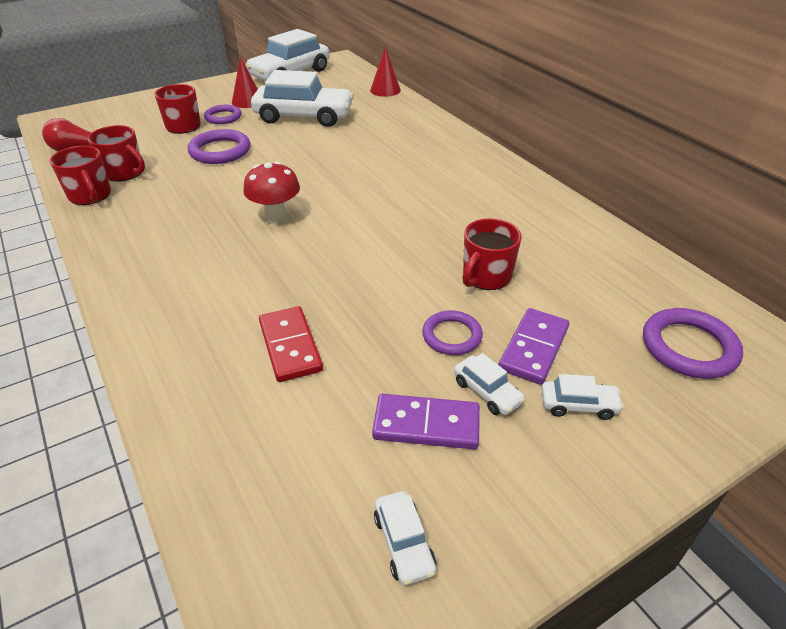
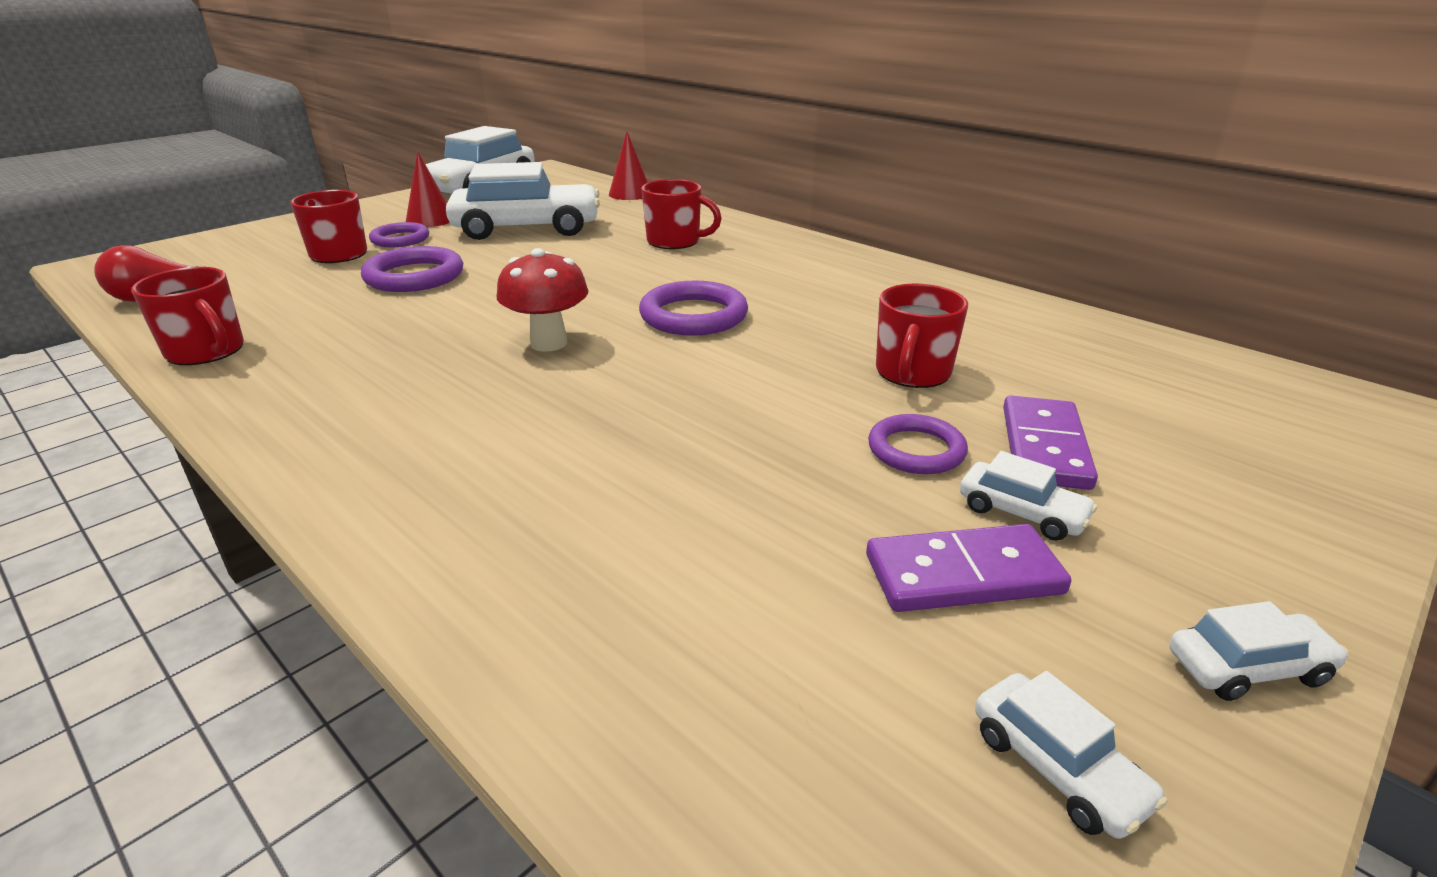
camera: 15 degrees left, 10 degrees down
(125, 173) = (260, 317): red mug -> red mug (675, 241)
(290, 346) = (668, 504): red domino -> none
(578, 405) = (1163, 506): white car -> white car (1247, 667)
(689, 347) = (1243, 414): purple ring -> purple ring (693, 316)

